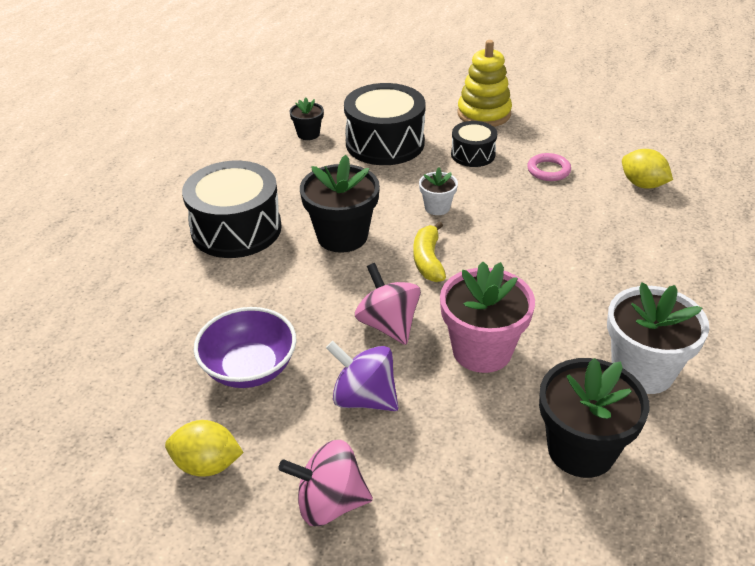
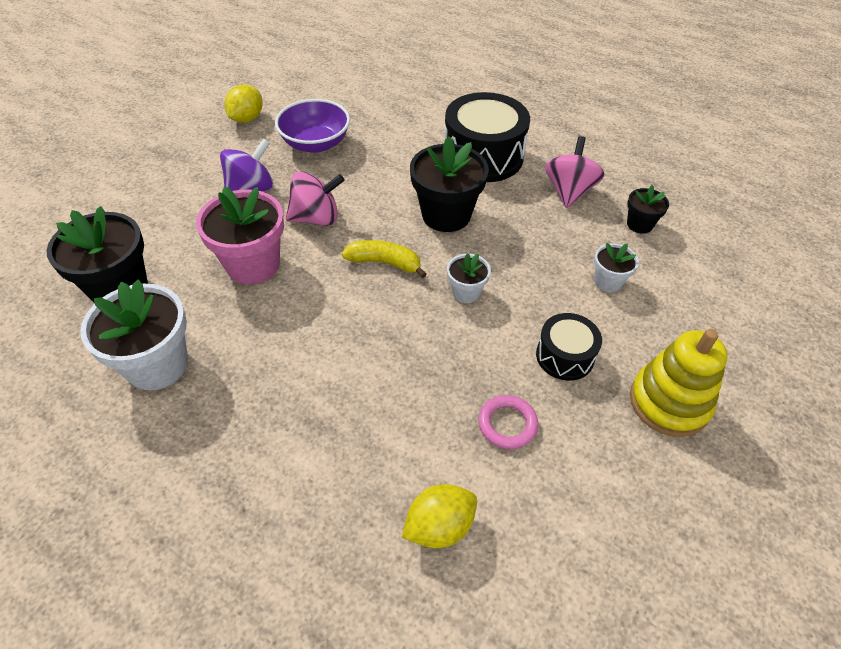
camera: 105 degrees right, 10 degrees up
(329, 503) = (181, 159): pink spinning top -> pink spinning top (569, 191)
(385, 143) = (608, 281): black drum -> white flower pot

